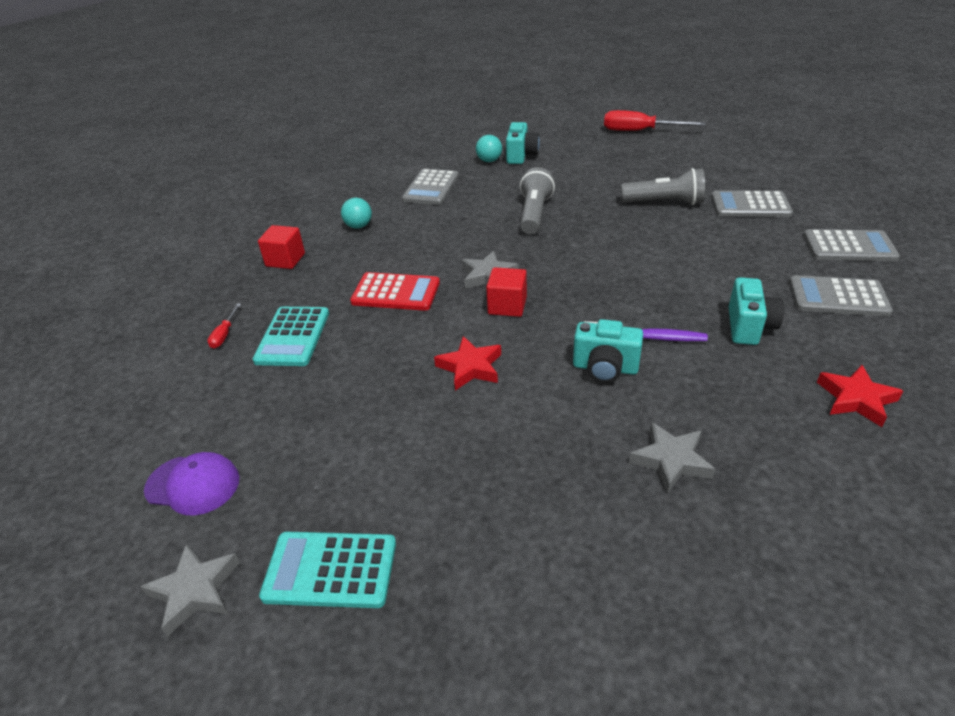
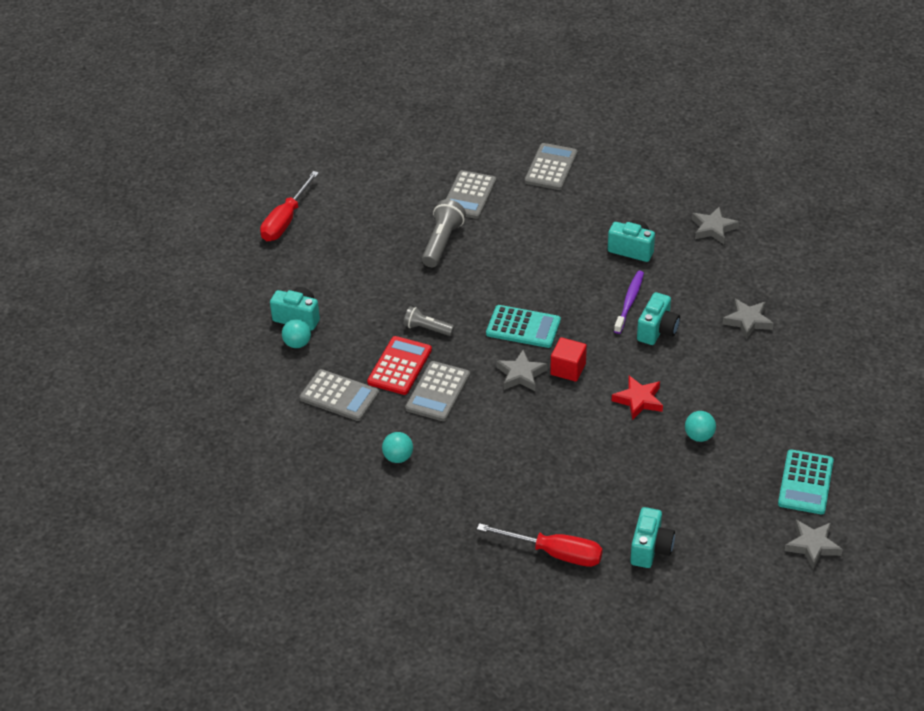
camera: 80 degrees left, 5 degrees up
(193, 484) = (727, 556): purple cap -> none
(219, 408) = (650, 549): none -> turquoise camera
(224, 334) = (554, 553): red screwdriver -> red screwdriver, size x2.12
(285, 260) = (443, 515): red cube -> none
(293, 337) = (571, 506): turquoise calculator -> turquoise calculator (523, 327)
(396, 292) = (527, 436): red calculator -> red calculator (399, 366)
(415, 431) = (699, 436): none -> turquoise ball
(534, 214) = (427, 329): grey flashlight -> grey flashlight, size x0.64
(838, 297) = (611, 197): grey calculator -> grey calculator (438, 392)
(856, 399) = (713, 228): red star -> grey star

